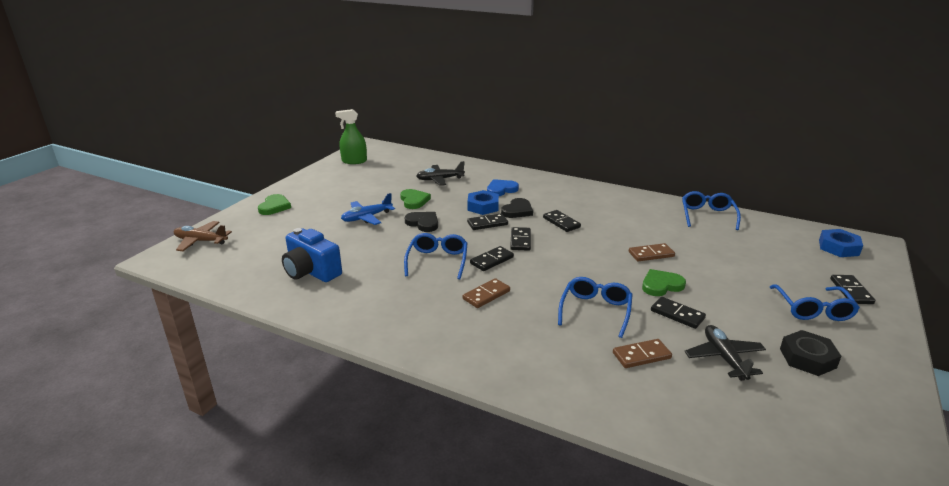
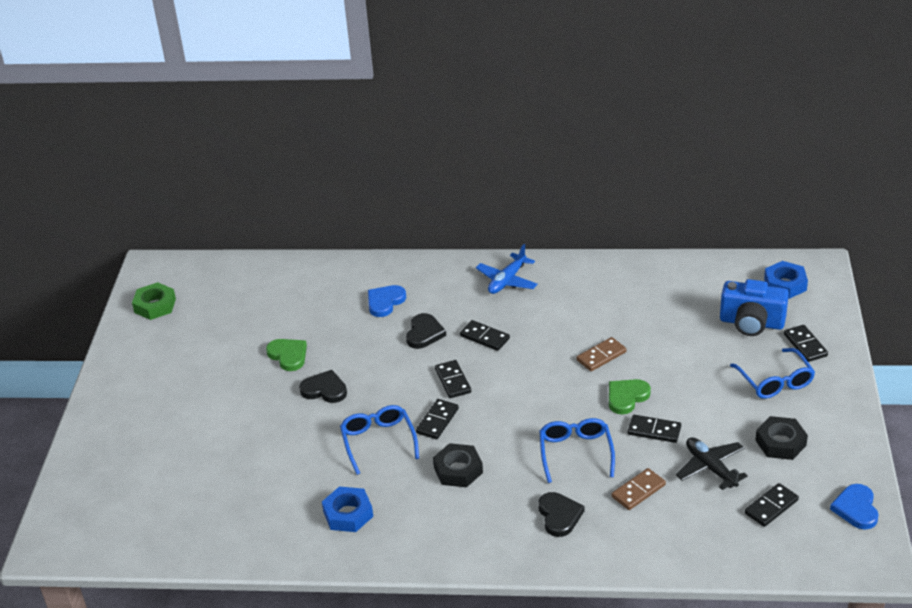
camera: 20 degrees left, 10 degrees up
(201, 241) = (73, 506): brown plane -> none
(274, 207) = (116, 422): green heart -> none
(311, 272) = (247, 504): blue camera -> blue camera (751, 323)
(354, 161) = (155, 305): green spray bottle -> green nut
(367, 217) = (249, 402): blue plane -> blue plane (507, 280)
(440, 179) = (296, 307): black plane -> none
(483, 206) = (379, 339): blue nut -> blue nut (348, 514)
(486, 295) = (458, 470): brown domino -> black nut
(487, 223) = (401, 366): black domino -> black domino (771, 507)
(554, 353) = (559, 516): none -> black heart
(707, 215) = (641, 274): blue glasses -> none
(890, 444) = (856, 509): none -> blue heart

